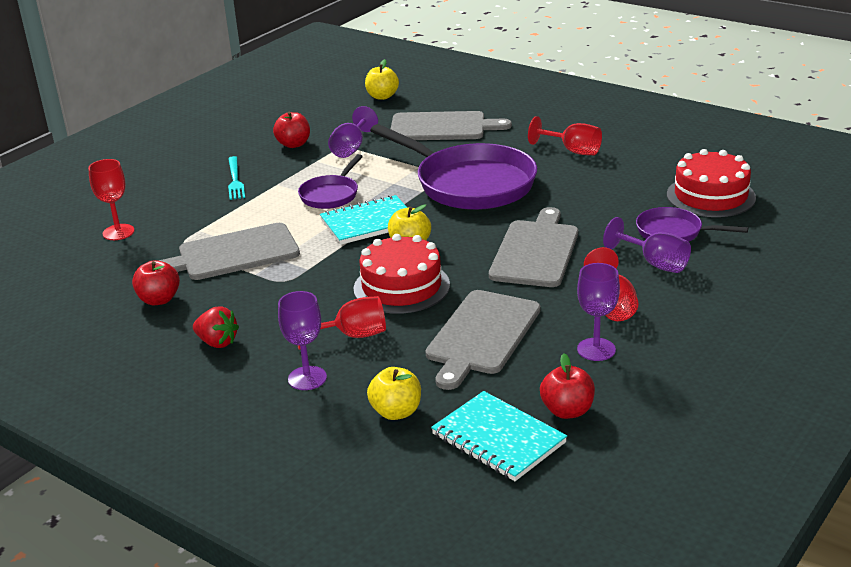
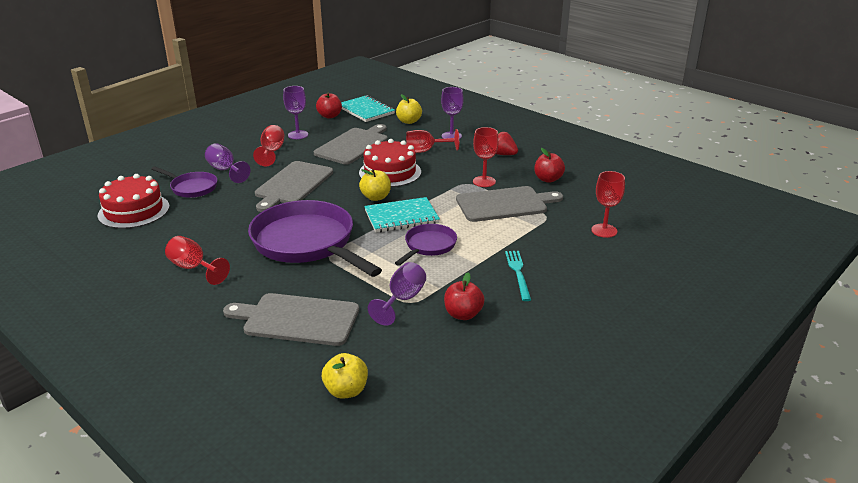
camera: 175 degrees left, 0 degrees up
(257, 285) = (484, 181): none -> red goblet

